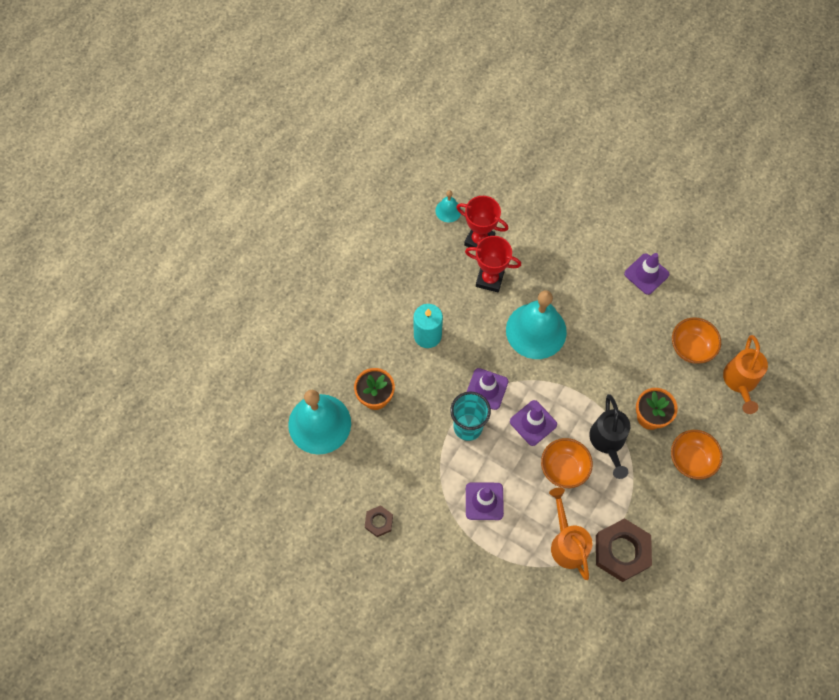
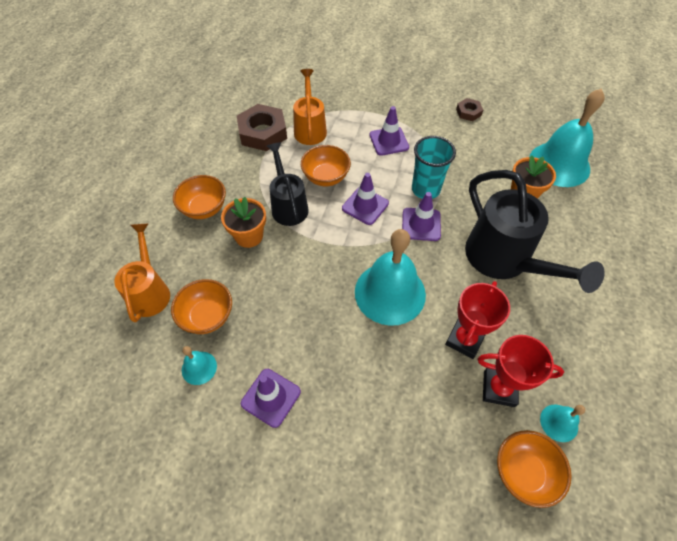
camera: 165 degrees right, 10 degrees down
(427, 335) = (504, 260): turquoise candle -> black watering can
(486, 190) = (524, 472): none -> orange bowl
(489, 279) = (464, 340): red trophy -> red trophy turned 60 degrees counterclockwise
(567, 543) = (310, 129): orange watering can -> orange watering can turned 150 degrees counterclockwise
(699, 308) = (199, 368): none -> turquoise bell

